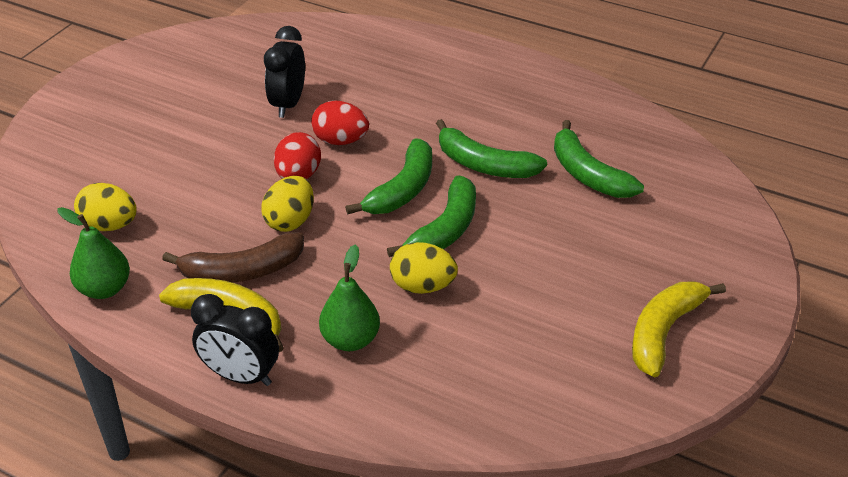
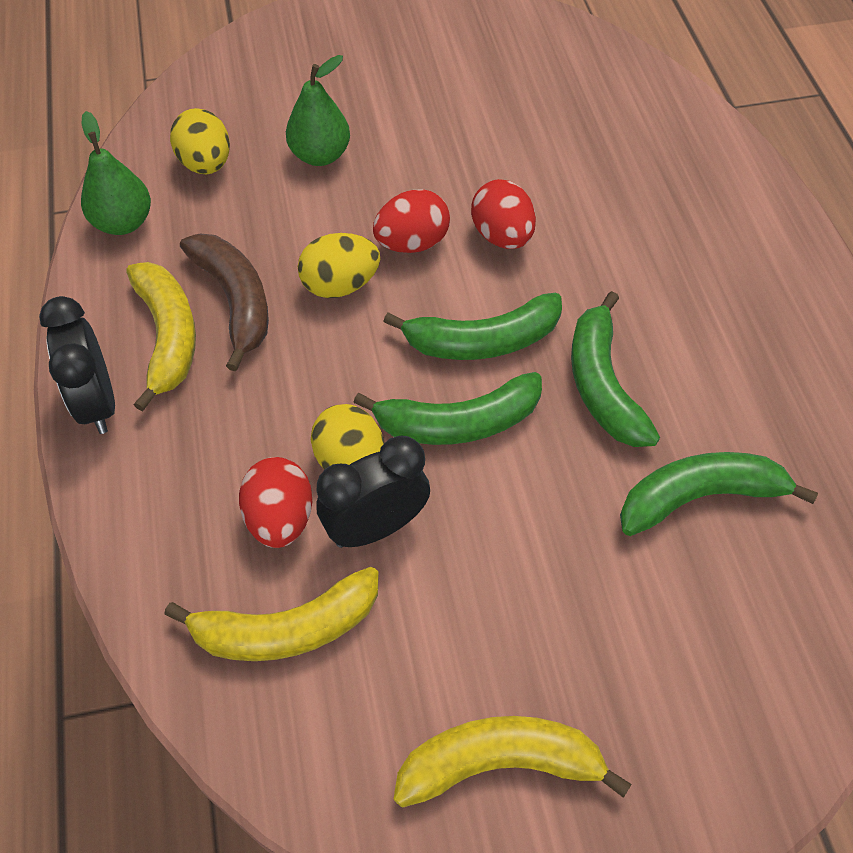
camera: 50 degrees right, 15 degrees up
(242, 271) = (235, 301): brown banana -> brown banana turned 150 degrees counterclockwise
(288, 104) = (511, 156): black clock -> black clock (376, 527)
(350, 340) = (218, 456): green pear -> green pear (320, 155)
(426, 336) = (280, 518): none -> red egg
(502, 372) = (286, 629): none -> yellow banana
(587, 174) = (699, 497): green banana -> green banana turned 60 degrees clockwise

